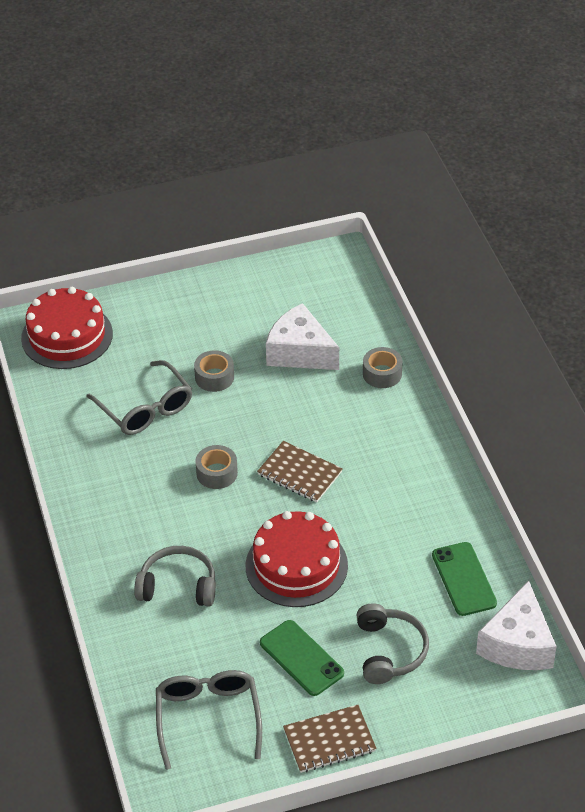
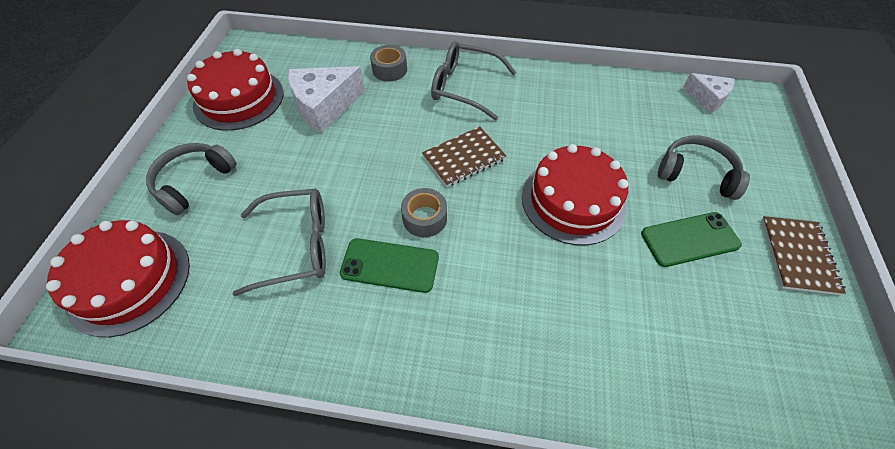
camera: 65 degrees left, 10 degrees up
(178, 586) = (559, 311): grey headphones -> grey headphones (194, 182)
(208, 718) = (756, 354): grey glasses -> grey glasses (464, 87)
(214, 377) = (303, 174): grey tape -> none
(270, 291) = (239, 99): none -> red cake
(463, 579) = (631, 103): green phone -> green phone (390, 265)
(517, 644) = (707, 98): white cheese -> white cheese, size x0.60

